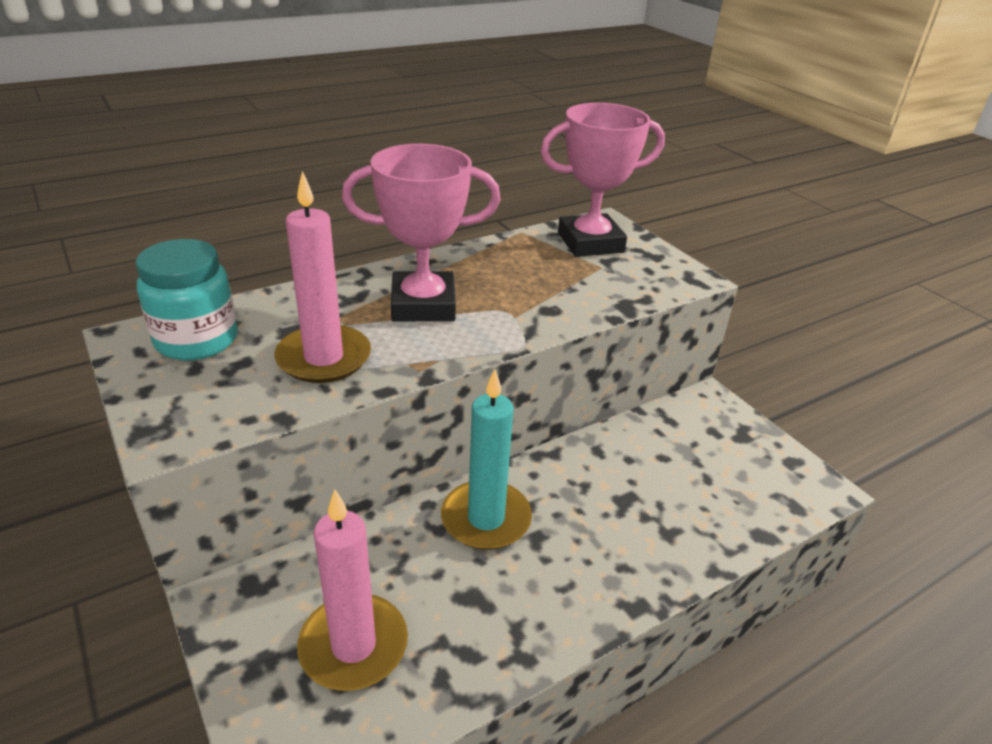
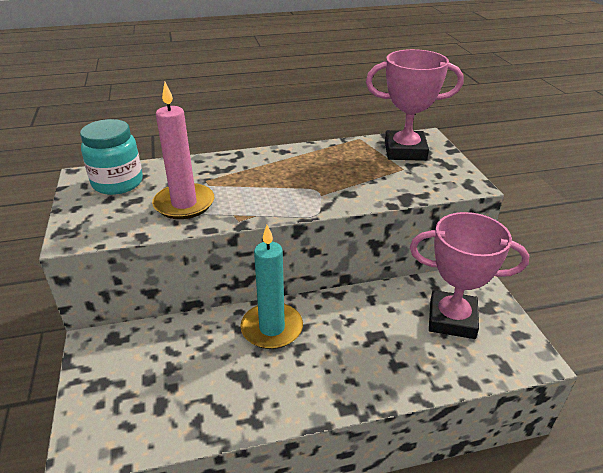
camera: 20 degrees right, 0 degrees up
(353, 645) = (154, 387): pink candle -> none
(423, 305) = (264, 179): pink trophy -> pink trophy (452, 319)

